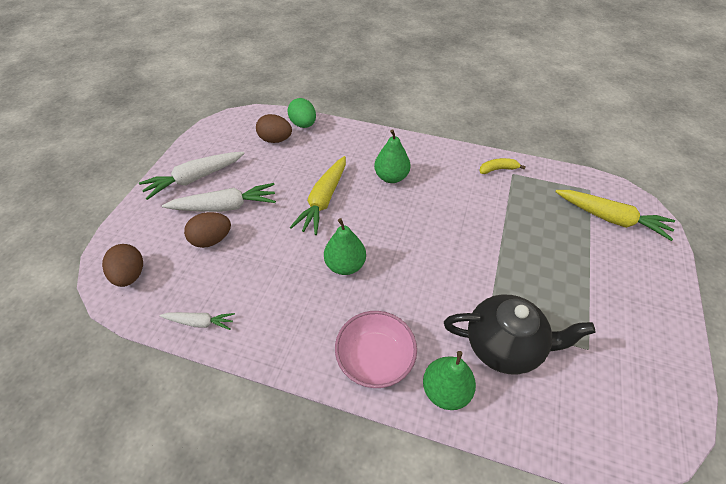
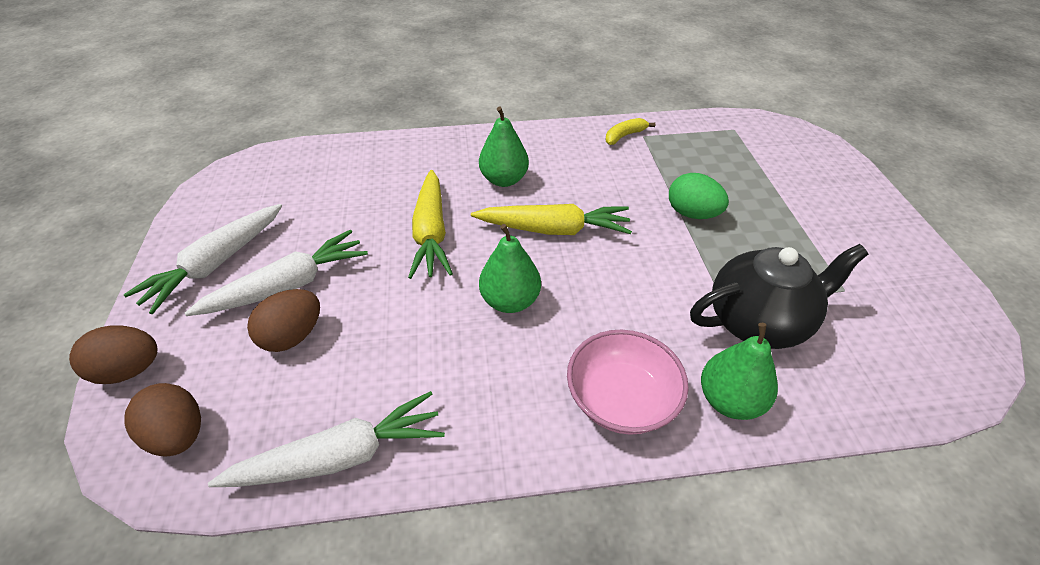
camera: 25 degrees left, 5 degrees down
(200, 322) = (340, 456): white carrot -> white carrot, size x1.79
(275, 140) = (316, 180): brown egg -> brown egg (129, 370)
(303, 124) = (346, 151): green egg -> green egg (692, 214)
(610, 218) = (774, 151): yellow carrot -> yellow carrot (553, 229)

